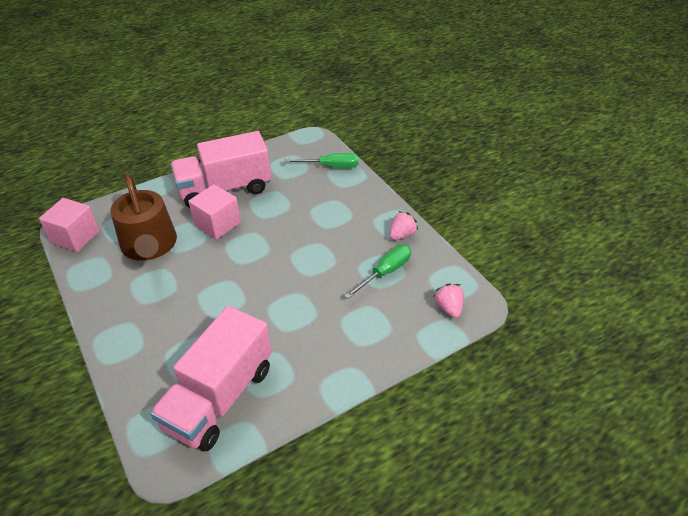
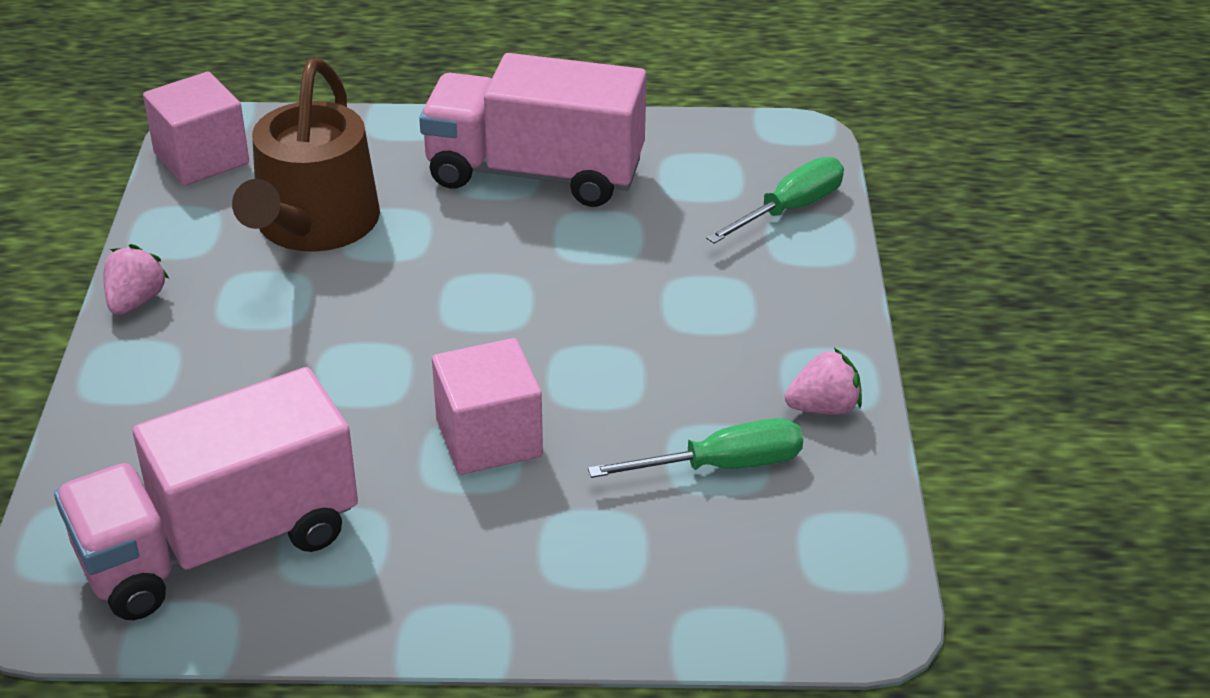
camera: 30 degrees right, 5 degrees down
(218, 224) = (466, 235): pink cube -> pink cube (489, 438)
(331, 166) = (789, 209): green screwdriver -> green screwdriver turned 75 degrees counterclockwise
(448, 308) = (795, 595): pink strawberry -> pink strawberry (135, 301)

